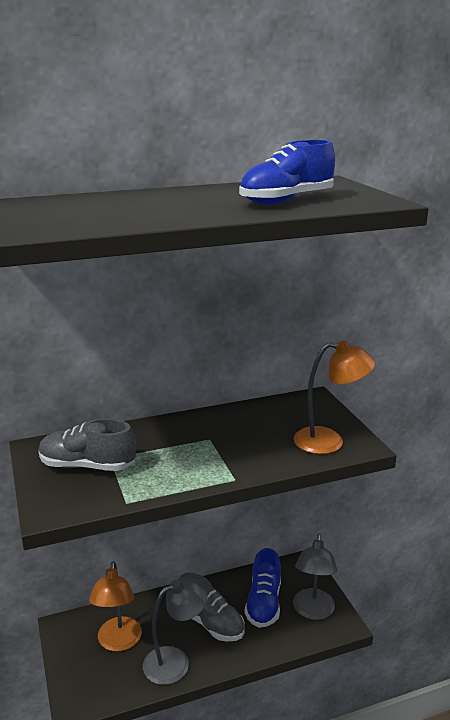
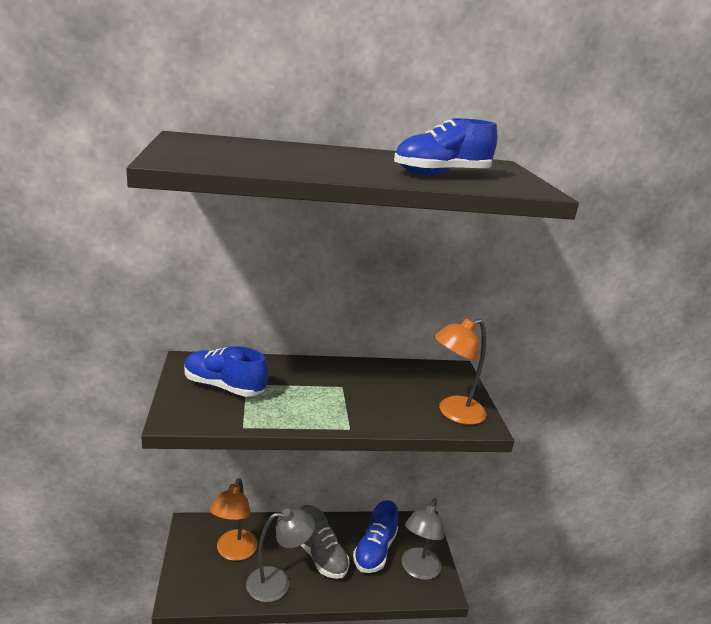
camera: 10 degrees right, 0 degrees up
(87, 466) = (224, 386): grey shoe -> blue shoe
(329, 441) = (453, 413): orange lamp -> orange lamp turned 135 degrees clockwise

